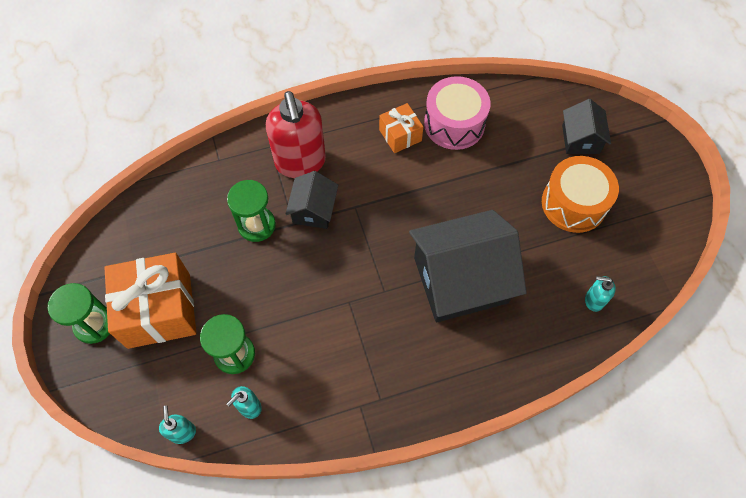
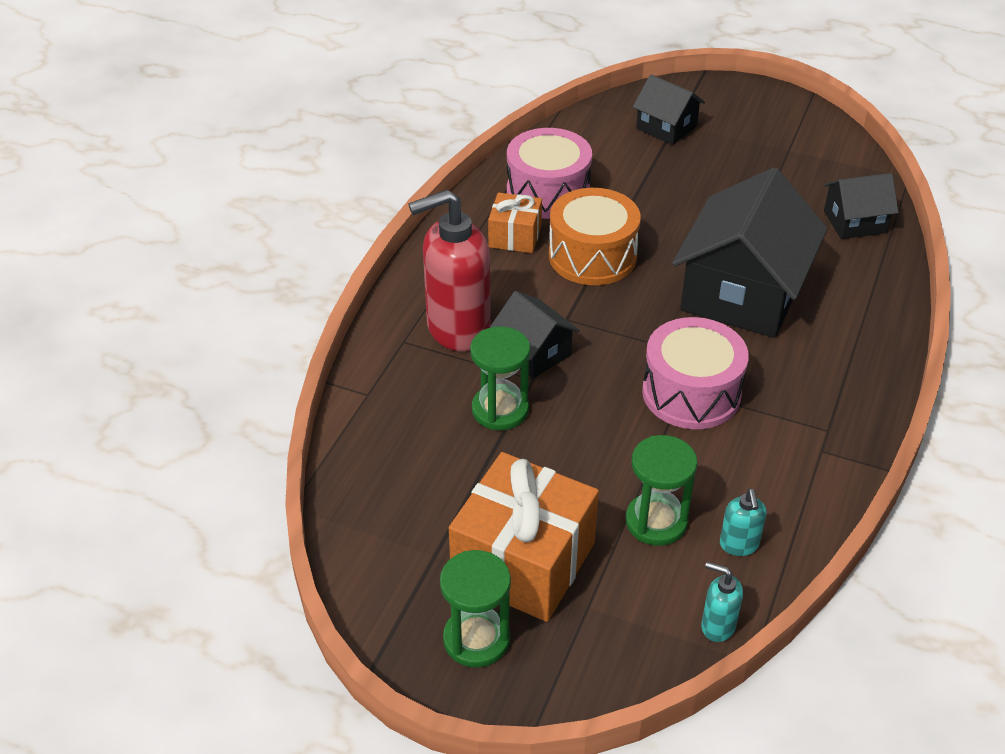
camera: 50 degrees left, 20 degrees down
(300, 162) = (457, 328): red soap dispenser -> red soap dispenser turned 135 degrees clockwise
(349, 307) = (691, 393): none -> pink drum
(573, 203) = (734, 173): orange drum -> orange drum (592, 256)
(593, 300) = (854, 222): turquoise soap dispenser -> black house

